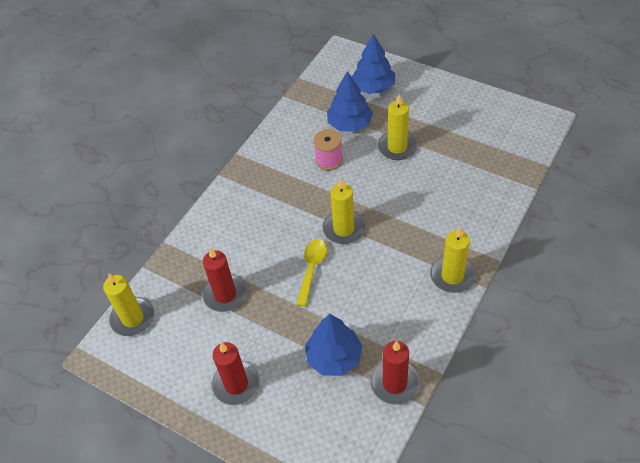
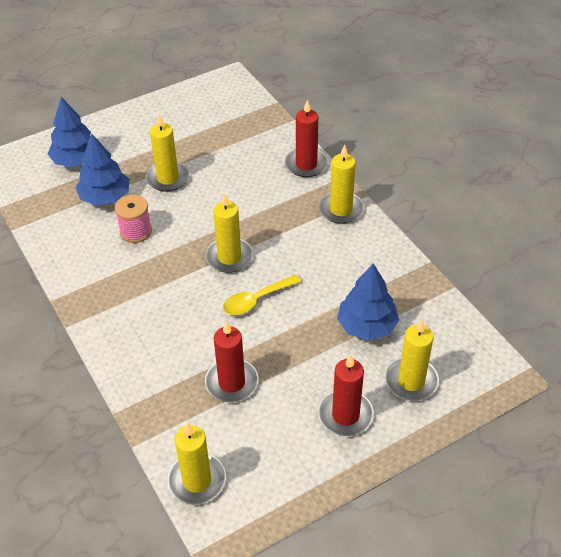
camera: 65 degrees left, 5 degrees down
(296, 417) = (411, 381): none -> yellow candle
(312, 269) = (256, 300): yellow spoon -> yellow spoon turned 75 degrees counterclockwise
(394, 383) = (421, 295): red candle -> red candle (306, 164)

